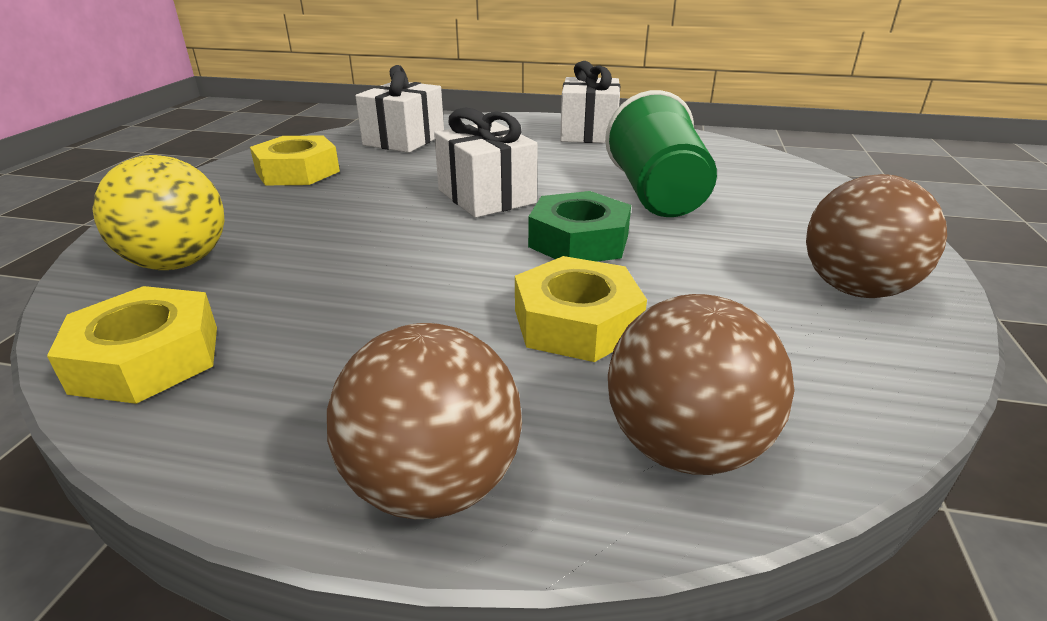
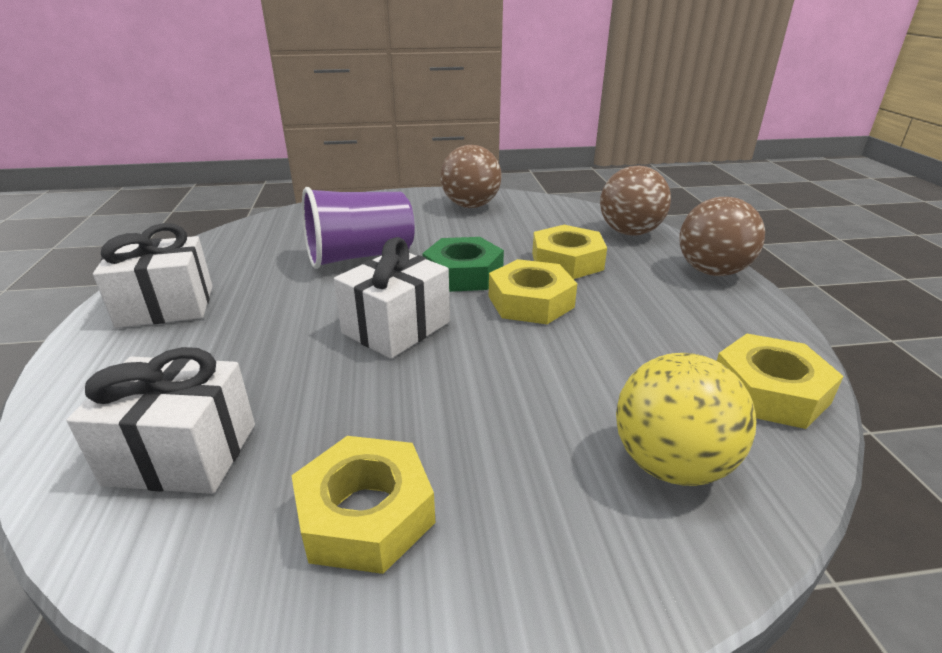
camera: 110 degrees left, 0 degrees up
(478, 266) = (530, 301): none -> yellow nut
(656, 195) = (360, 256): green cup -> purple cup

